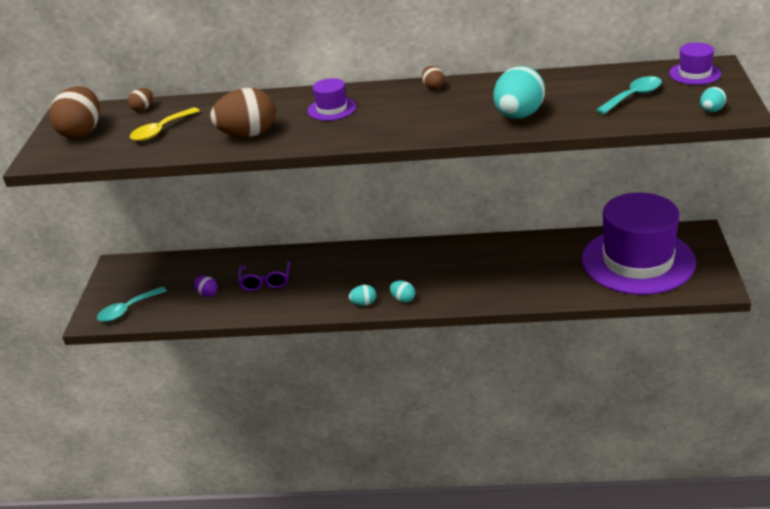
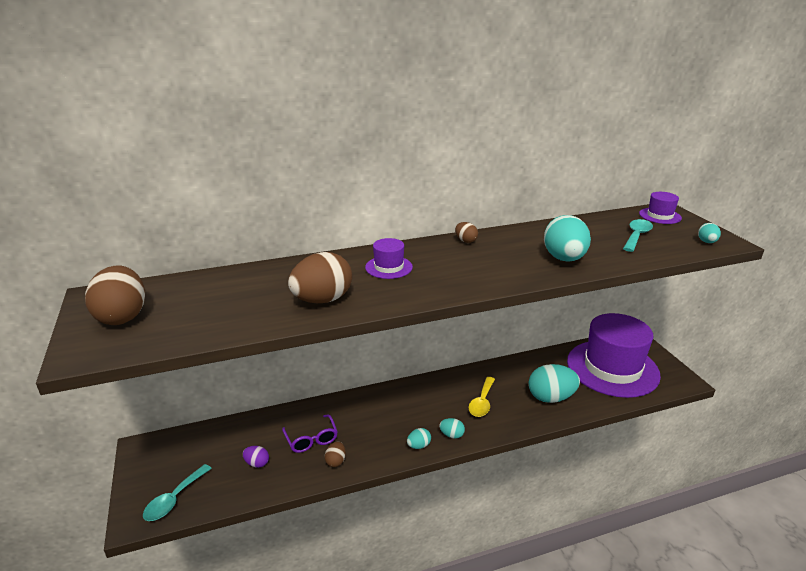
camera: 25 degrees left, 5 degrees down
(143, 109) = (184, 284): brown egg -> brown egg (336, 461)
(161, 130) = (220, 305): yellow spoon -> yellow spoon (482, 402)
(537, 281) = (551, 397): none -> turquoise egg

